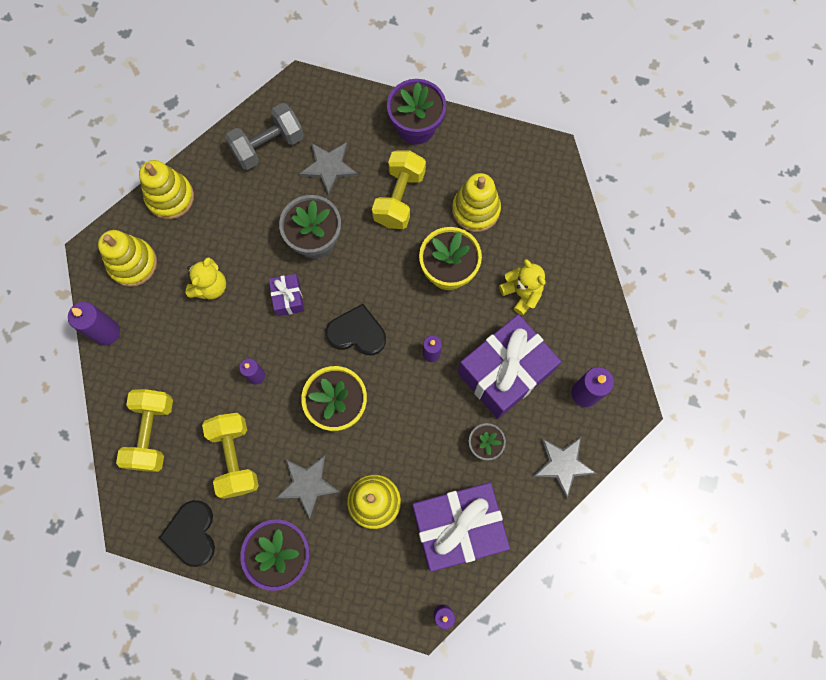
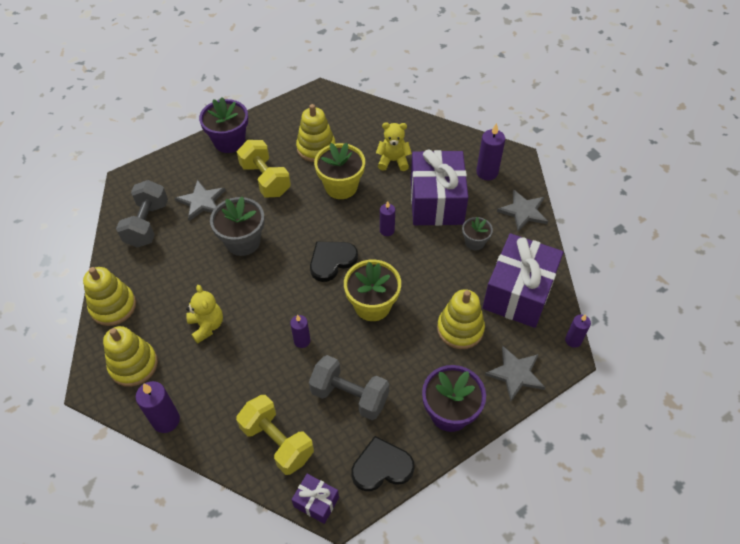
camera: 50 degrees left, 20 degrees down
(192, 533) = (381, 466): black heart -> black heart turned 135 degrees clockwise
(235, 457) = (349, 396): yellow dumbbell -> grey dumbbell
(288, 298) = (266, 284): purple gift -> purple gift (316, 502)
(307, 484) = (412, 362): grey star -> grey star (515, 373)

